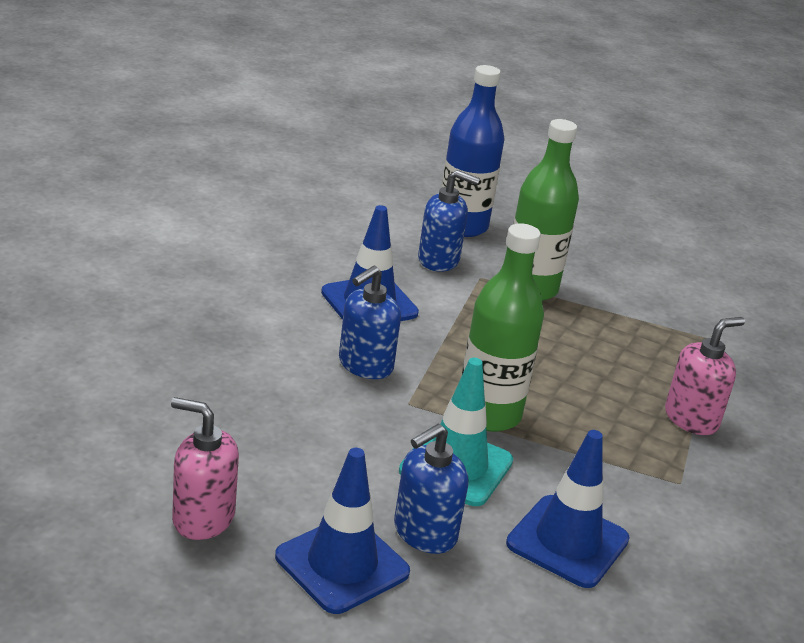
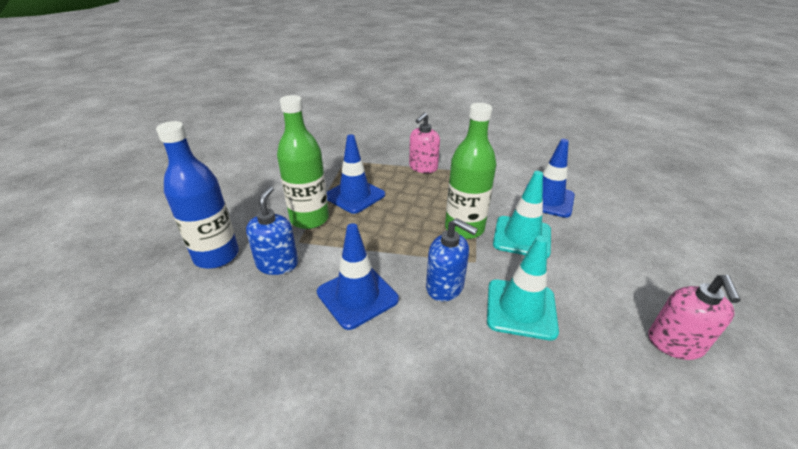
camera: 95 degrees left, 5 degrees up
(308, 412) = (521, 309): none -> turquoise traffic cone
(342, 564) = (642, 271): blue traffic cone -> blue traffic cone (354, 195)
(424, 533) = (586, 244): blue soap dispenser -> none
(691, 419) = (423, 168): pink soap dispenser -> pink soap dispenser turned 105 degrees counterclockwise

